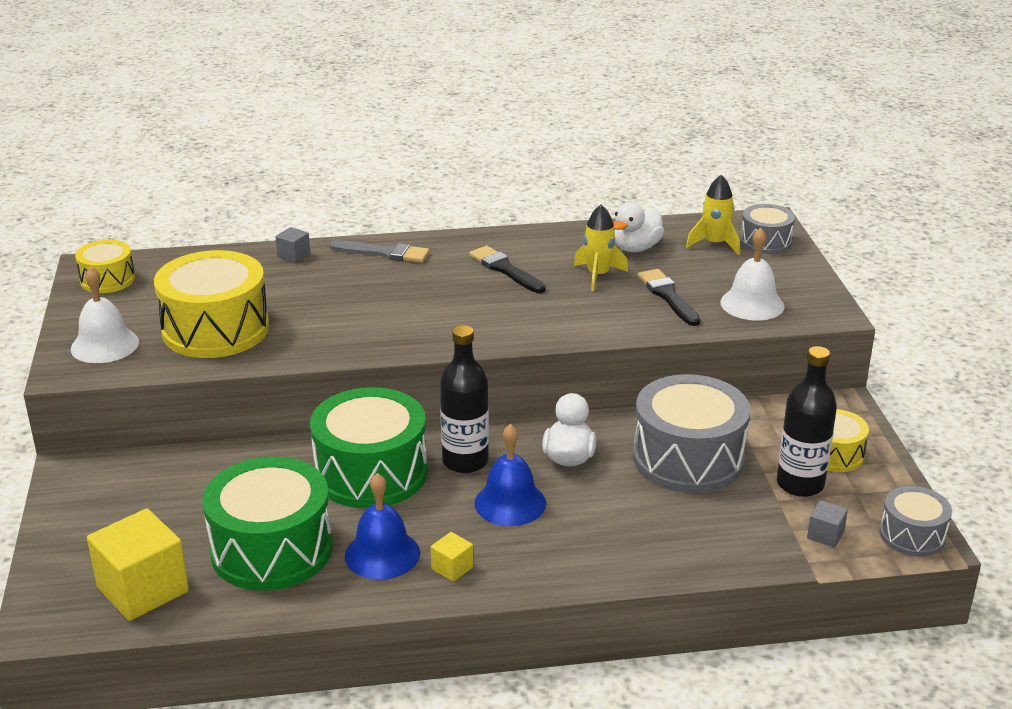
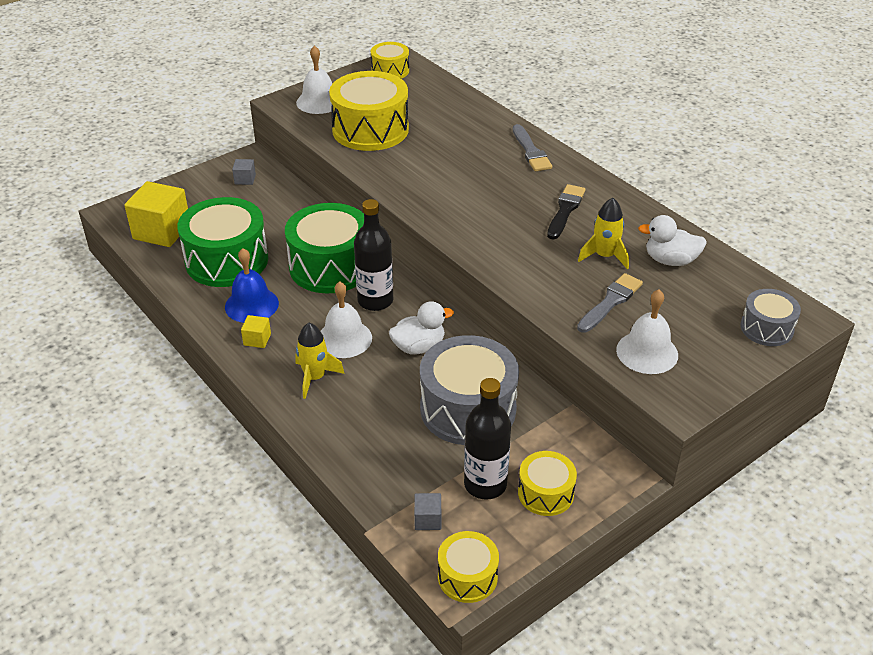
camera: 60 degrees right, 10 degrees up
(293, 255) = (489, 119): grey cube -> grey cube (245, 179)
(510, 503) = (344, 338): blue bell -> white bell
(668, 296) = (610, 302): black brush -> grey brush
(714, 244) = (727, 300): yellow rocket -> yellow rocket (315, 377)
(912, 535) = (467, 576): grey drum -> yellow drum

